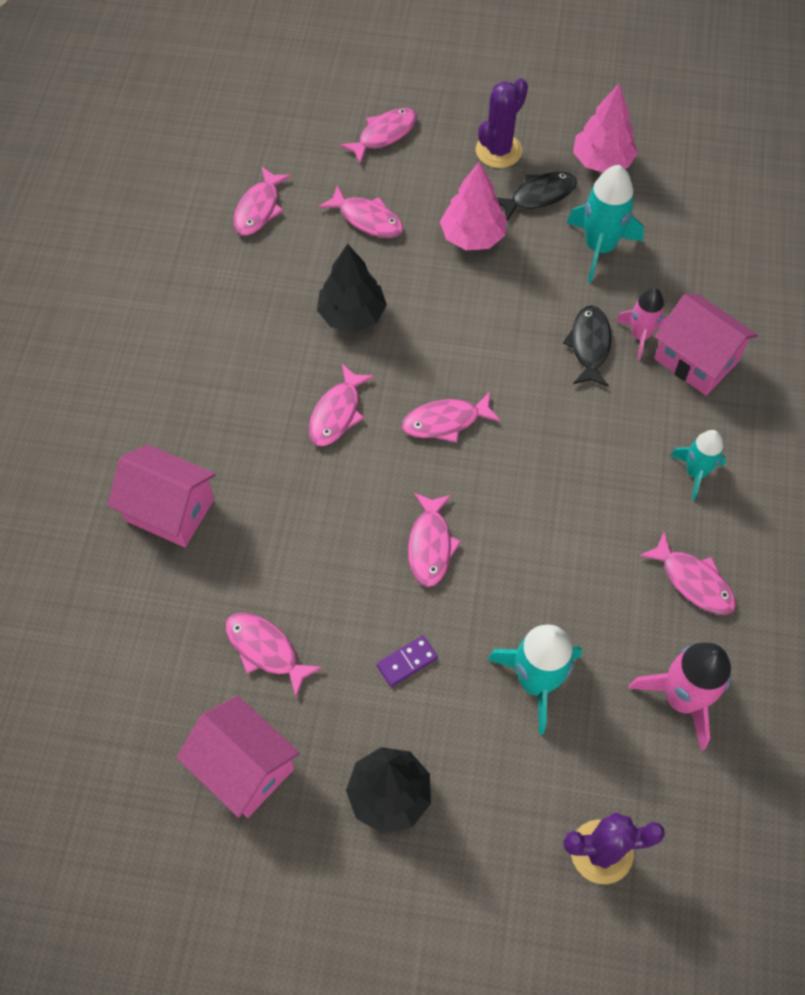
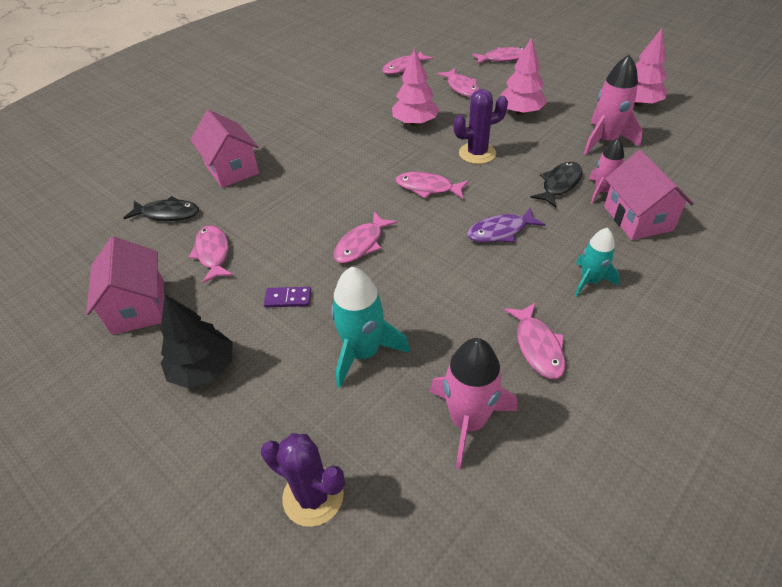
camera: 35 degrees right, 15 degrees down
(337, 413) = (365, 161): pink fish -> none
(352, 314) = (415, 123): black tree -> pink tree
(498, 150) = (569, 81): purple cactus -> purple cactus (477, 153)
(539, 196) = (580, 107): black fish -> black fish (168, 213)
(569, 449) = (500, 231): none -> purple fish
(599, 247) = (605, 141): turquoise rocket -> pink rocket

